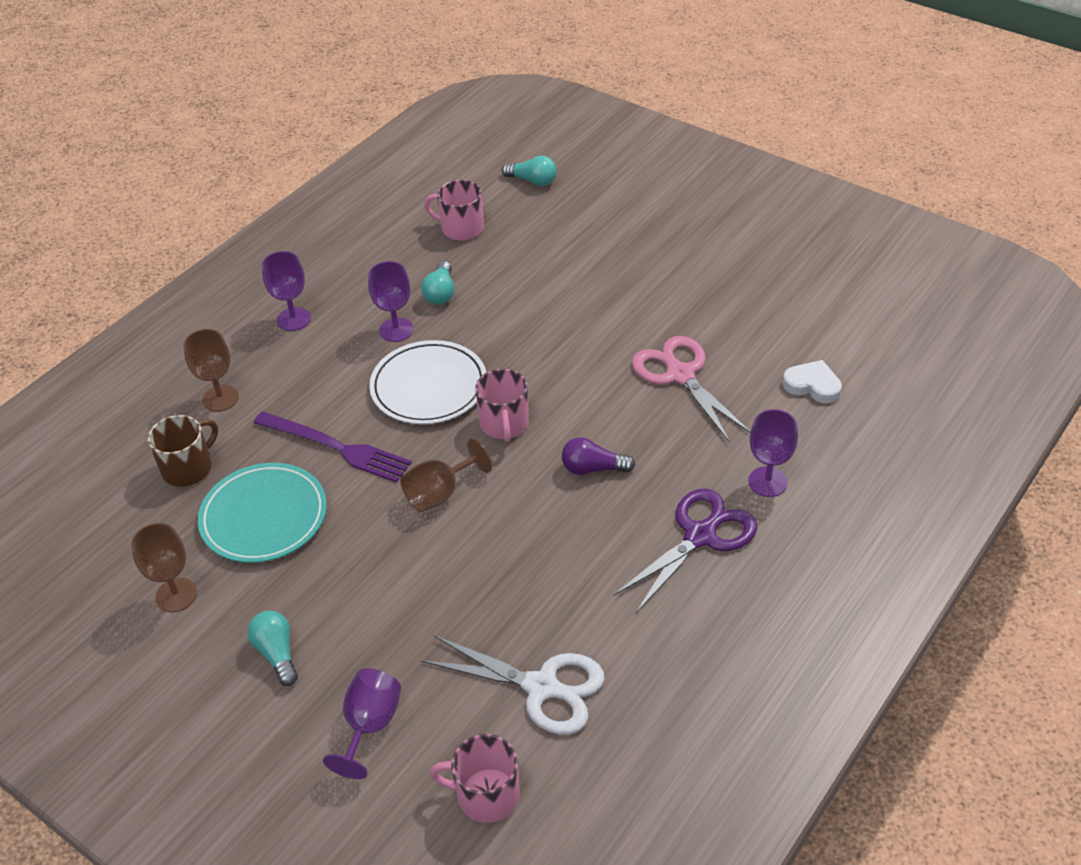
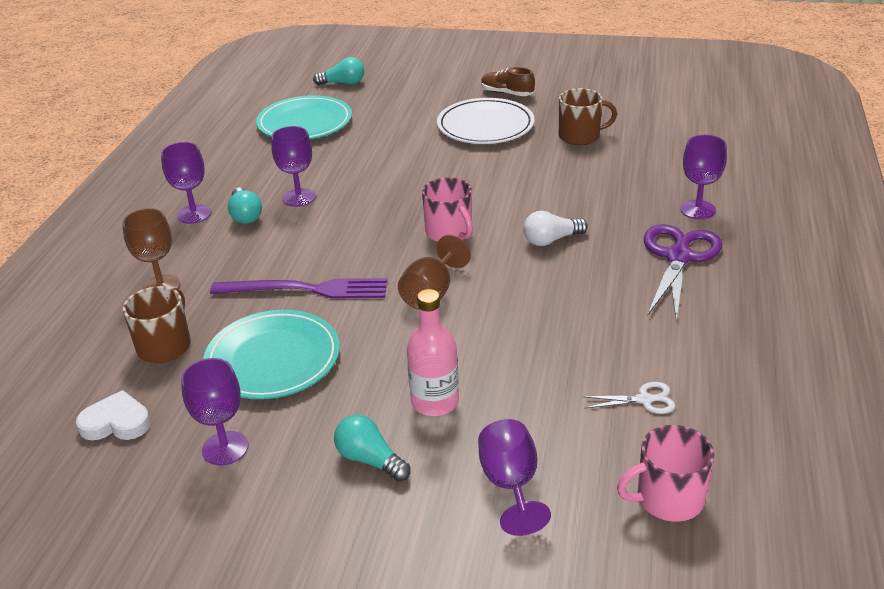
camera: 25 degrees left, 10 degrees down
(176, 595) = (225, 448): brown goblet -> purple goblet
(365, 616) = (435, 402): none -> pink bottle
(429, 387) = (360, 226): white plate -> white plate (485, 126)
(440, 293) = (320, 165): turquoise light bulb -> turquoise light bulb (245, 215)
(461, 228) = (305, 123): pink mug -> turquoise plate
(542, 687) = (644, 400): white scissors -> white scissors, size x0.48
(593, 468) = (551, 240): purple light bulb -> white light bulb
(680, 374) = (568, 165): pink scissors -> none
(690, 249) = (507, 93): none -> brown shoe
(723, 337) = (580, 136): none -> brown mug
(812, 385) = (674, 146): white heart -> white heart (116, 422)

